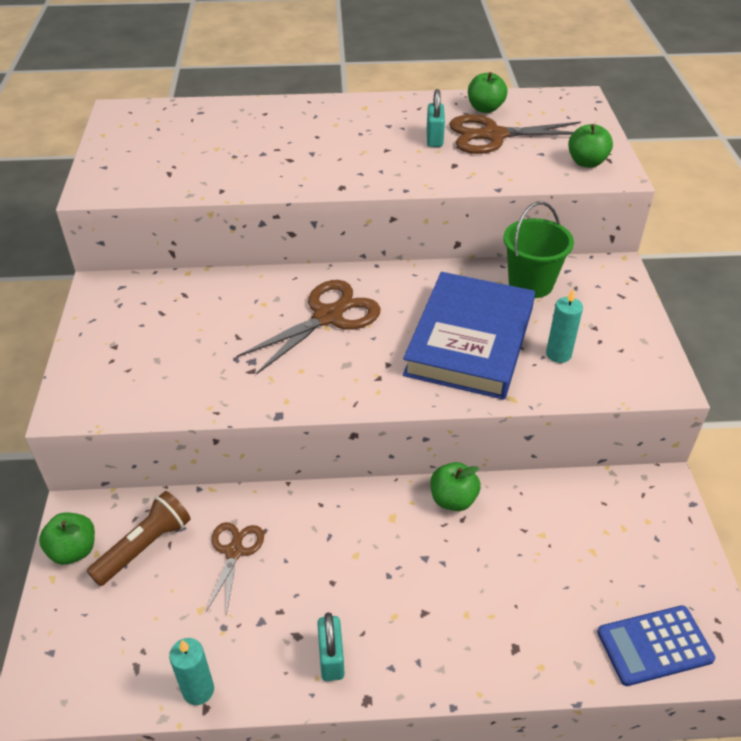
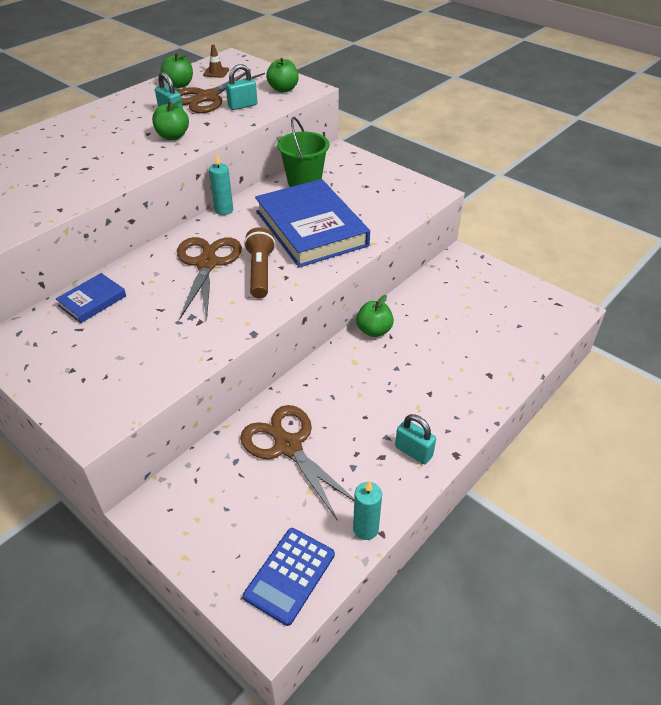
camera: 45 degrees left, 0 degrees up
(73, 550) = (177, 530): green apple -> green apple (173, 136)
(144, 547) = (226, 489): brown flashlight -> brown flashlight (260, 272)
(200, 293) = (92, 301): none -> blue book
(234, 551) = (287, 446): brown scissors -> brown scissors, size x1.68
(516, 162) = (242, 105): none -> turquoise padlock
(541, 110) = (216, 72): none -> brown traffic cone
(558, 354) = (366, 208): turquoise candle -> turquoise candle (224, 210)
(654, 645) = (541, 327): blue calculator -> blue calculator (290, 575)

